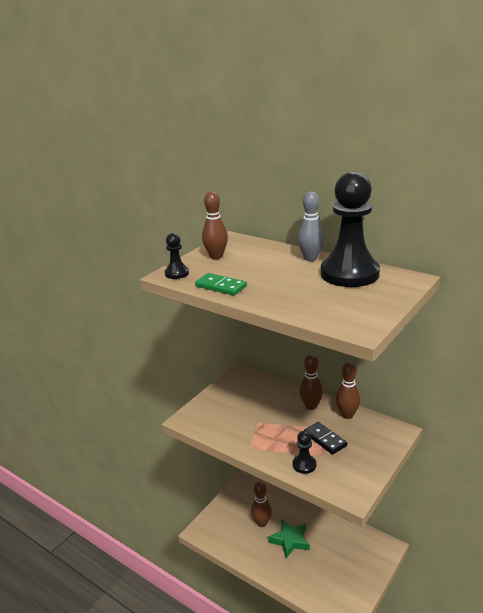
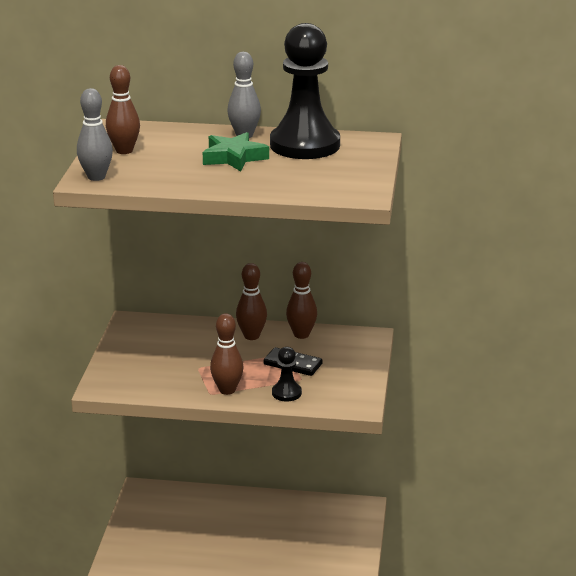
camera: 30 degrees left, 0 degrees up
(177, 273) = (96, 177): black pawn -> grey bowling pin
(220, 286) = (169, 181): green domino -> none
(261, 523) = (193, 530): brown bowling pin -> brown bowling pin (227, 390)
(290, 540) = (242, 536): green star -> green star (234, 157)

